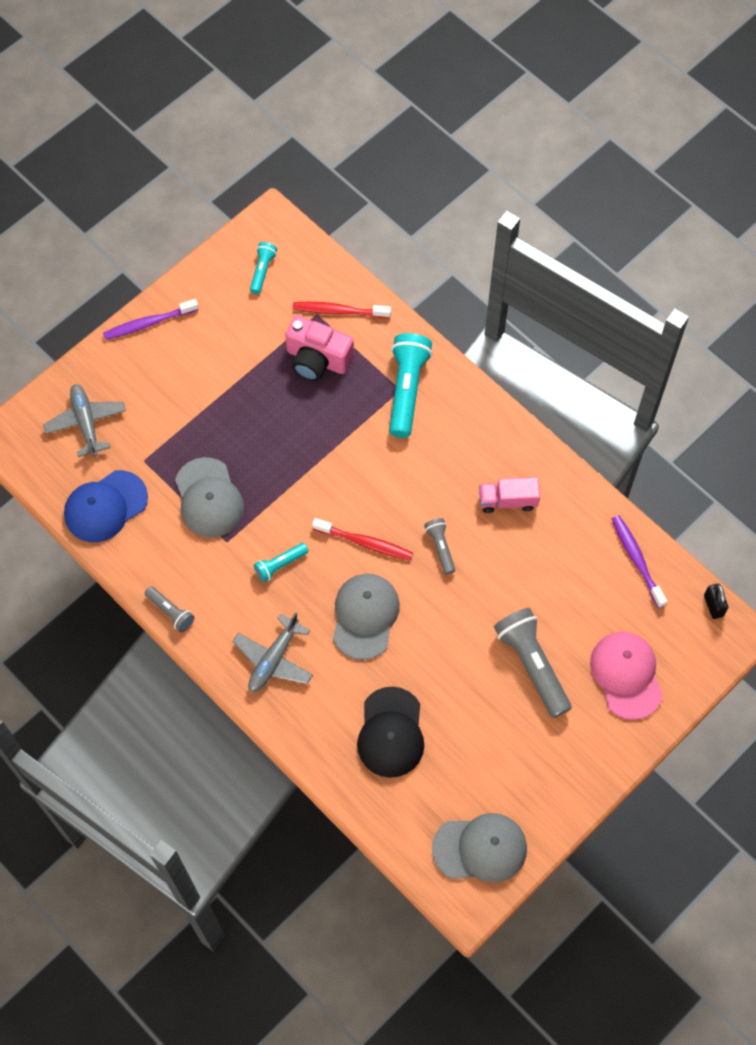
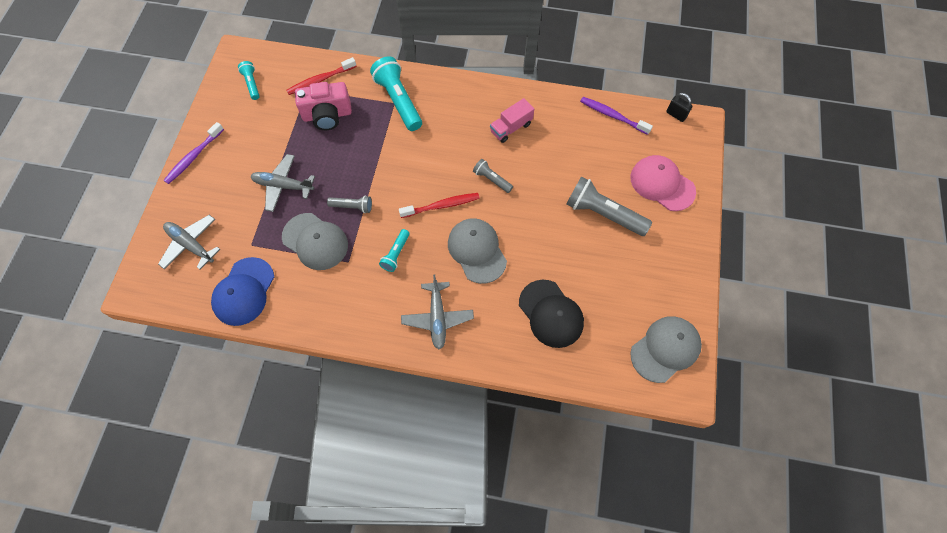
camera: 35 degrees left, 0 degrees up
(170, 612) = (342, 333): grey flashlight -> grey flashlight (352, 207)
(217, 415) = (283, 186): none -> grey plane

